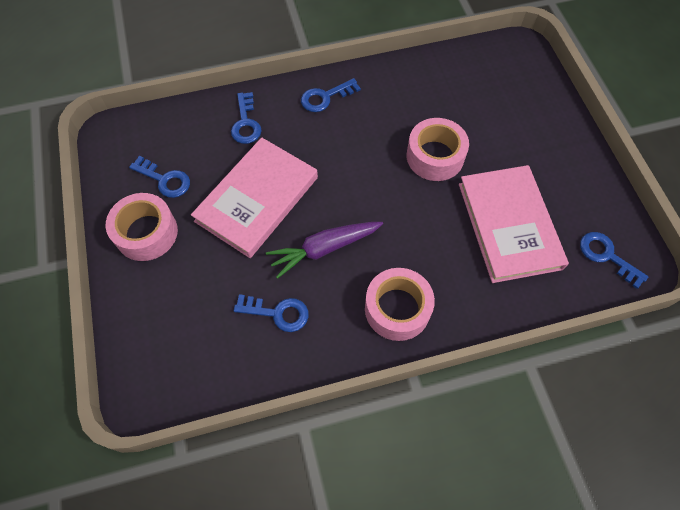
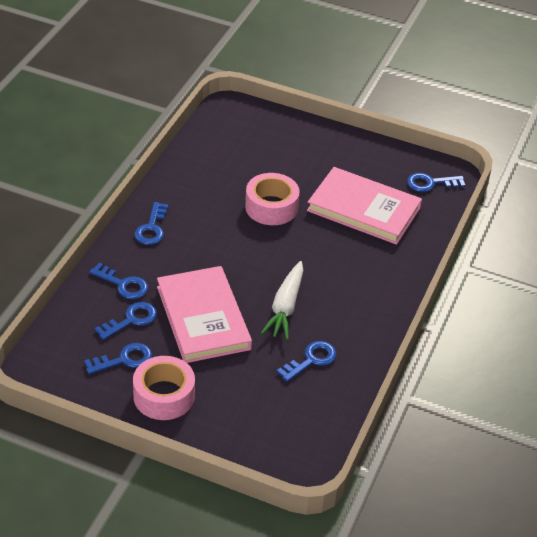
camera: 55 degrees left, 20 degrees down
(212, 154) = (131, 320): none -> blue key
(324, 249) = (285, 307): purple carrot -> white carrot
(397, 309) = (369, 299): pink tape -> none

